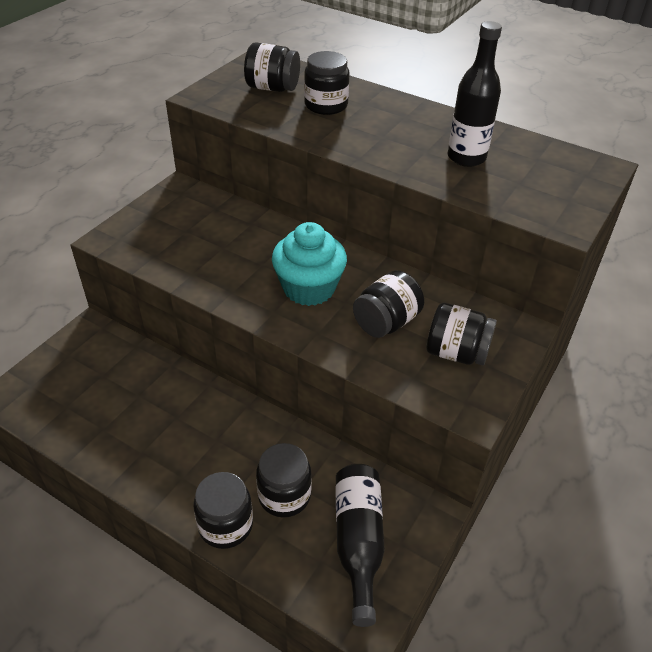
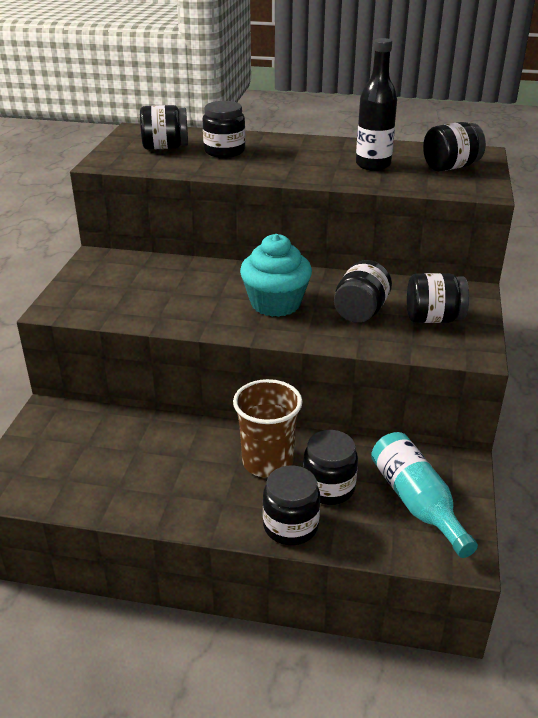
camera: 20 degrees left, 10 degrees down
(245, 447) = (267, 462): none -> brown cup
(358, 542) = (416, 502): black bottle -> turquoise bottle
(551, 180) = (450, 167): none -> black jar

